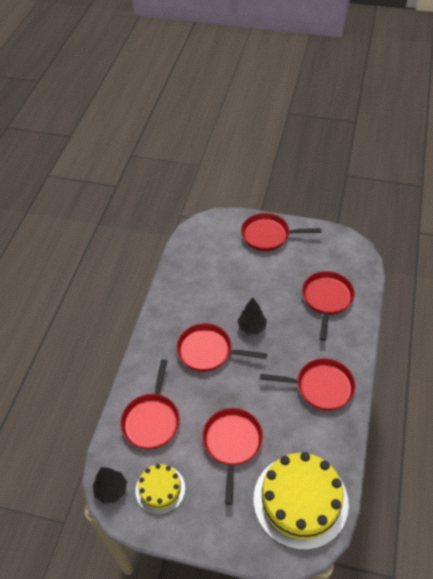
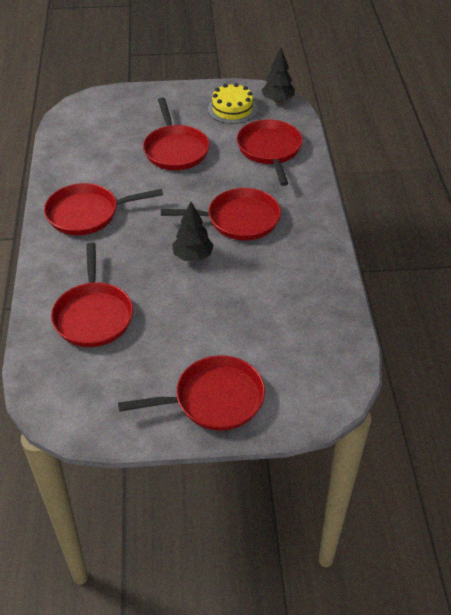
camera: 160 degrees right, 5 degrees down
(300, 500) = (94, 127): yellow cake -> none

